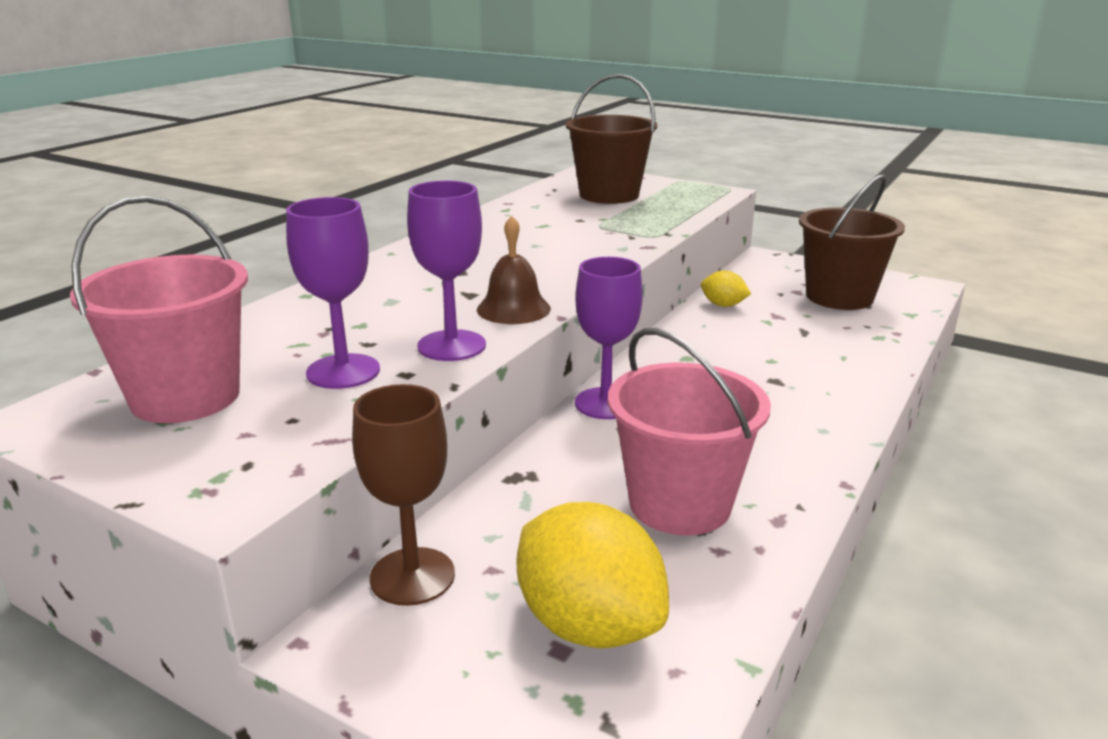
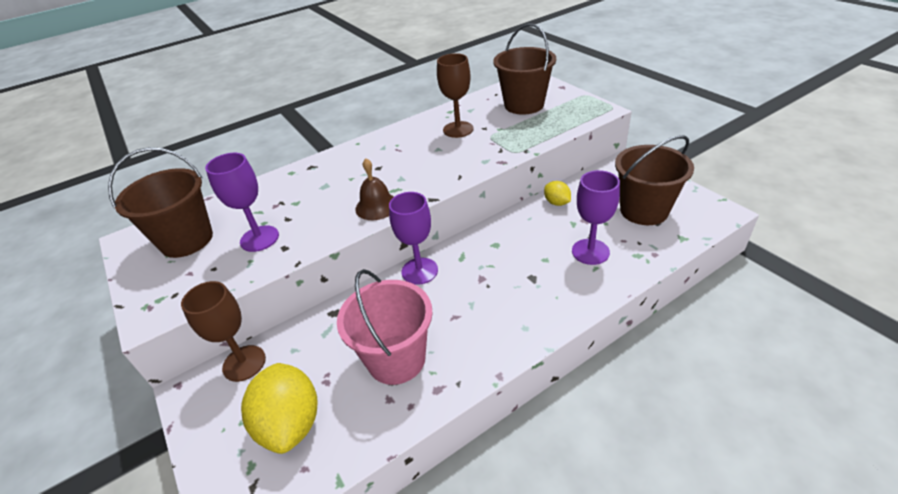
camera: 30 degrees right, 15 degrees up
(186, 397) = (187, 240): pink bucket -> brown bucket
(451, 346) = (322, 231): purple goblet -> purple goblet (590, 252)
(542, 224) = (458, 129): none -> brown goblet

